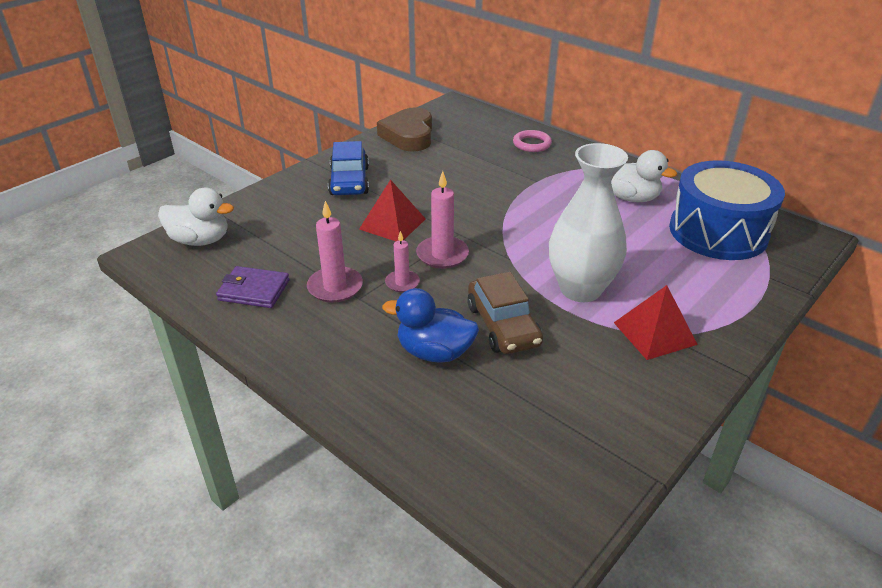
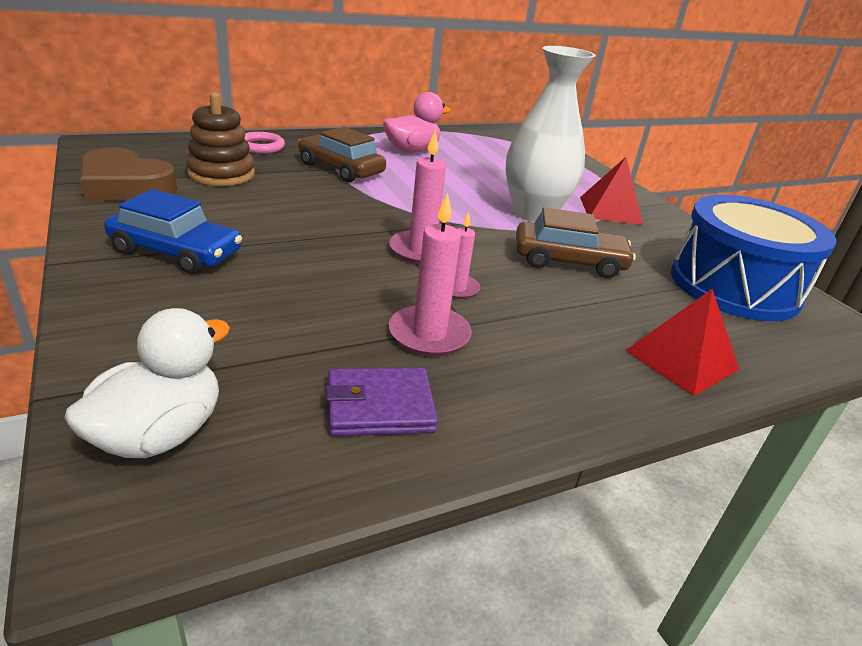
camera: 70 degrees left, 5 degrees down
(254, 290) = (380, 406): purple wallet -> purple wallet turned 45 degrees clockwise
(392, 224) = (324, 257): red pyramid -> red pyramid (682, 360)
(434, 352) = (596, 308): blue duck -> none
(465, 151) = (221, 174): none -> brown stacking toy
(539, 183) = (340, 169): none -> brown car
(630, 197) = (412, 150): white duck -> pink duck
(718, 232) = (492, 147): blue drum -> blue drum (734, 286)

